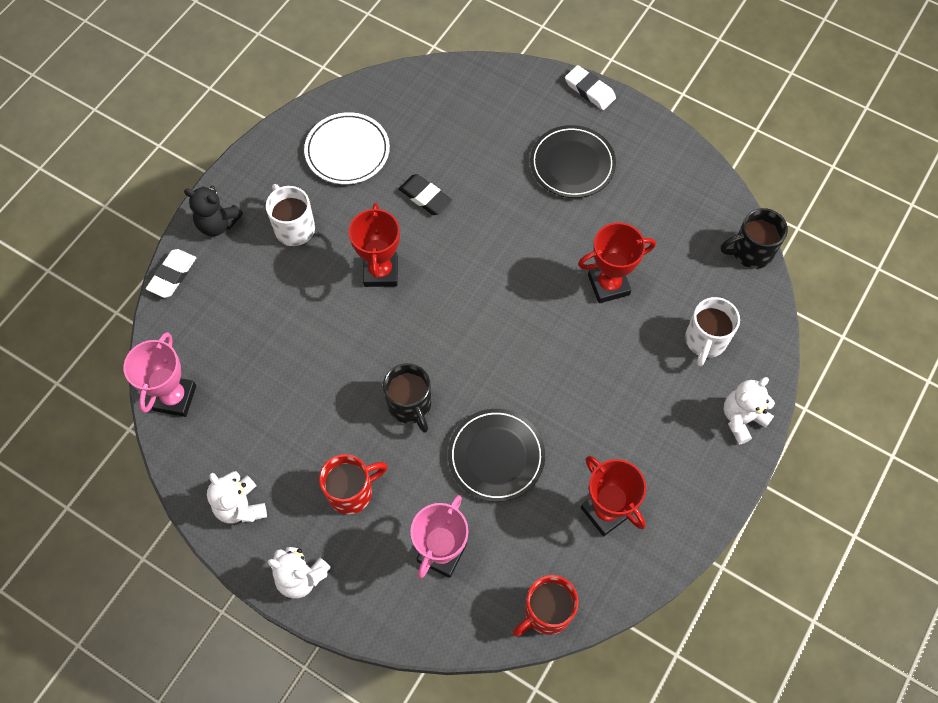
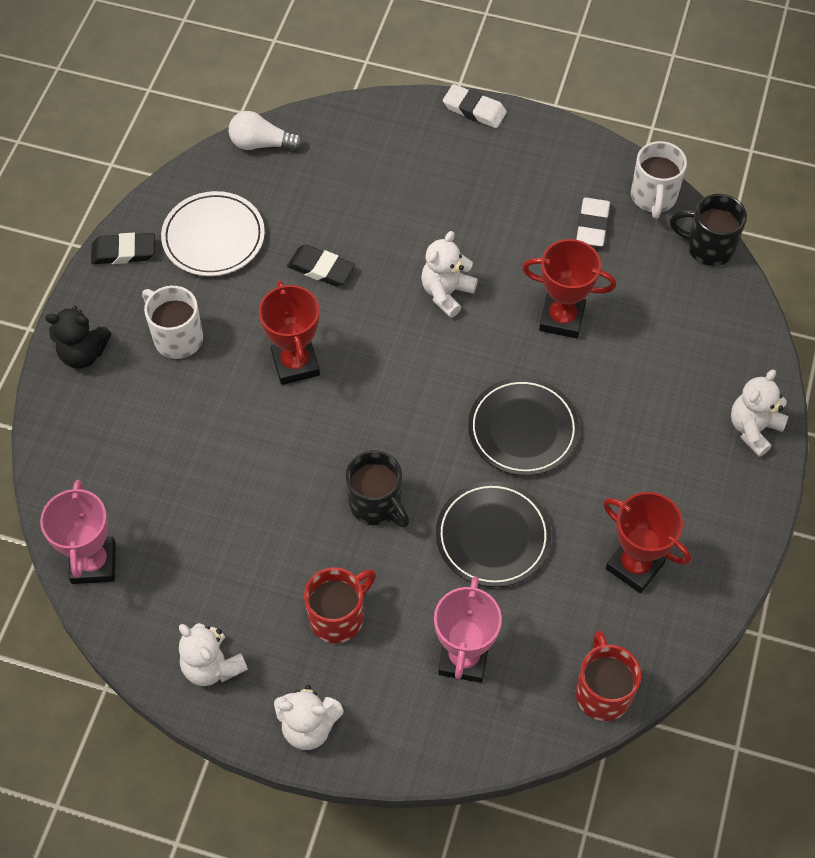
camera: 15 degrees left, 5 degrees down
(172, 275) = (46, 424): white eraser -> white eraser (592, 225)
(273, 147) = (123, 252): none -> black eraser
(408, 81) = (261, 144): none -> white light bulb
(520, 241) = (446, 293): none -> white teddy bear
(546, 612) = (602, 692): red mug -> red mug turned 135 degrees clockwise
(572, 164) = (479, 195): black plate -> black plate (523, 429)
(608, 285) = (562, 319): red trophy -> red trophy turned 45 degrees clockwise
(705, 341) = (688, 354): white mug -> white mug (653, 197)
(750, 252) = (708, 247): black mug -> black mug turned 45 degrees clockwise

